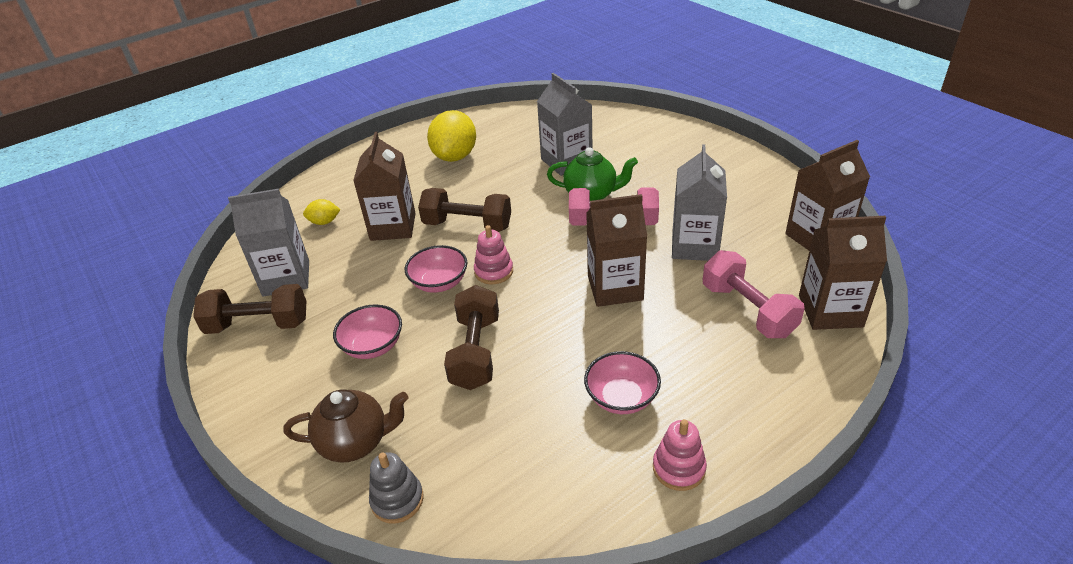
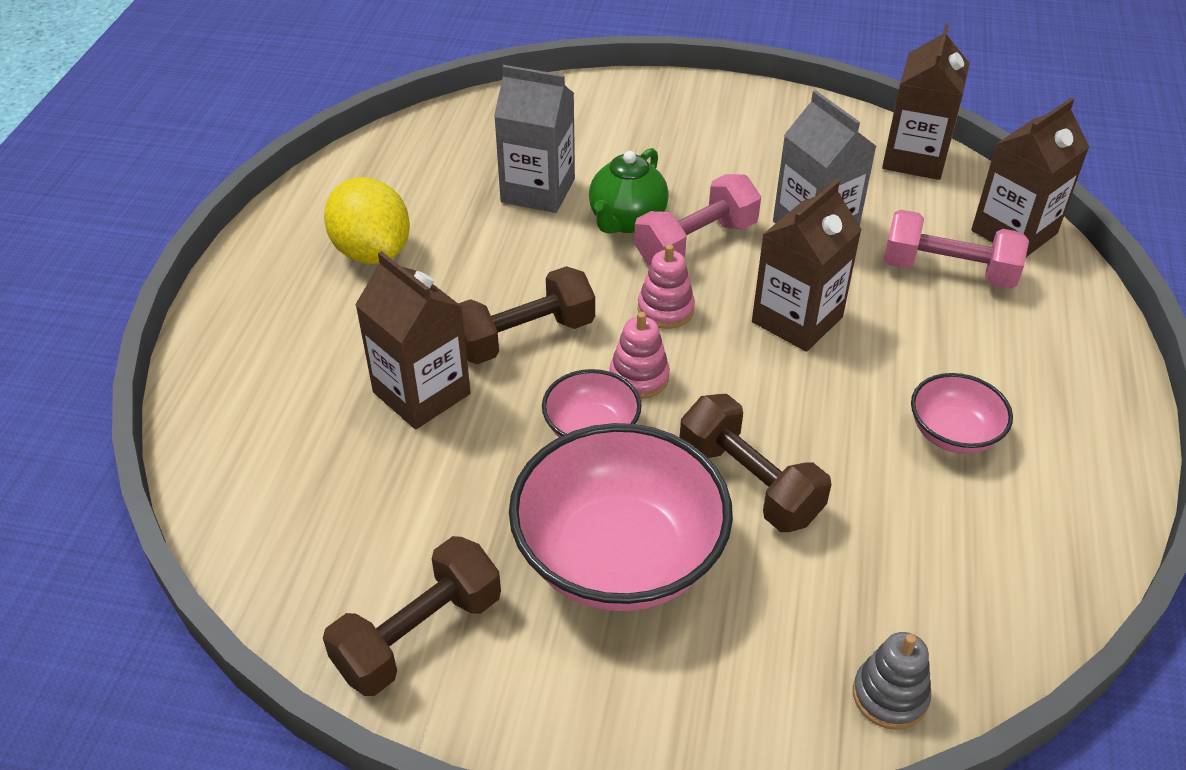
camera: 45 degrees left, 5 degrees up
(286, 278) = (364, 550): grey carton -> none
(324, 222) = (304, 442): yellow lemon -> none
(355, 442) = (760, 675): brown teapot -> none
(373, 346) = (619, 556): pink bowl -> pink bowl, size x1.99
(591, 195) = (626, 220): green teapot -> green teapot turned 150 degrees clockwise
(678, 468) = (1083, 467): pink stacking toy -> pink stacking toy (665, 309)

